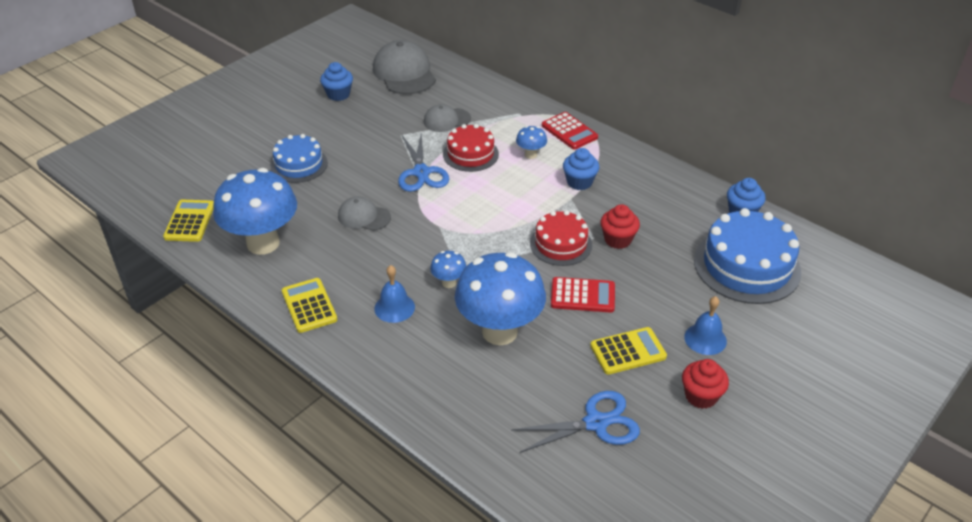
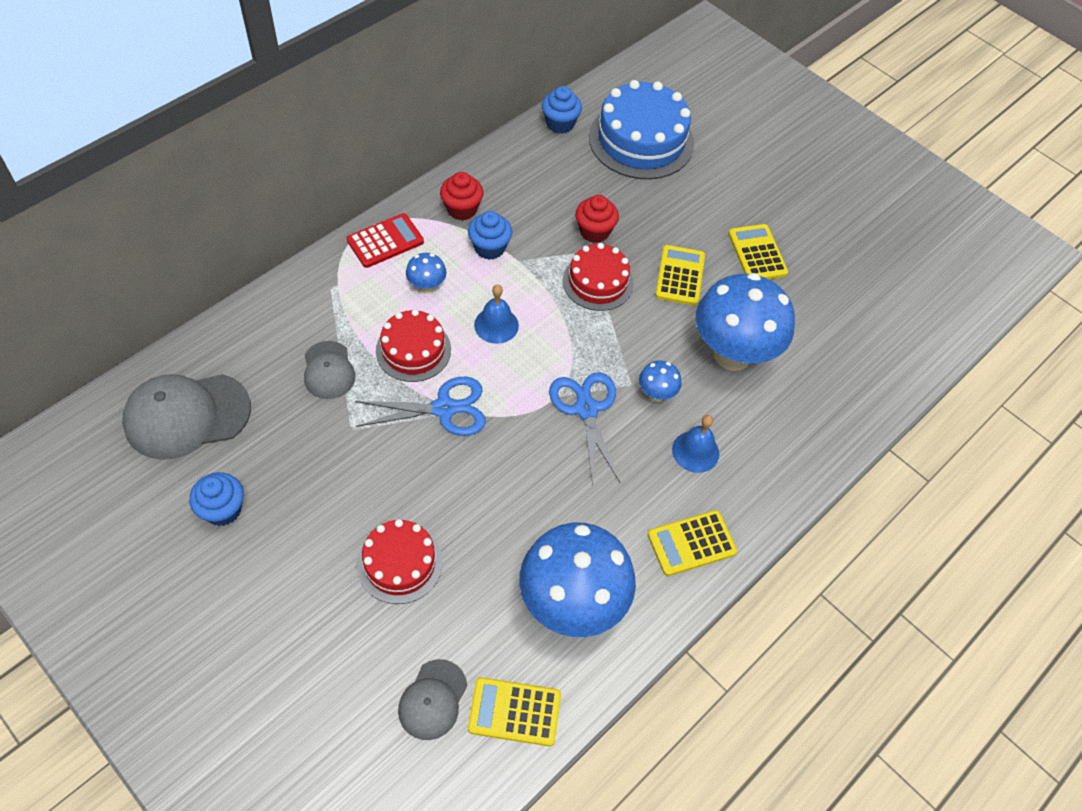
camera: 90 degrees left, 15 degrees up
(299, 165) = (400, 563): blue cake -> red cake
(364, 217) = (528, 480): grey cap -> grey cap (433, 700)
(582, 296) = (680, 276): red calculator -> yellow calculator
(596, 423) = (846, 293): blue scissors -> blue scissors (586, 409)
(701, 396) = (809, 212): red cupcake -> red cupcake (462, 209)
(705, 339) = (739, 193): blue bell -> blue bell (496, 325)

